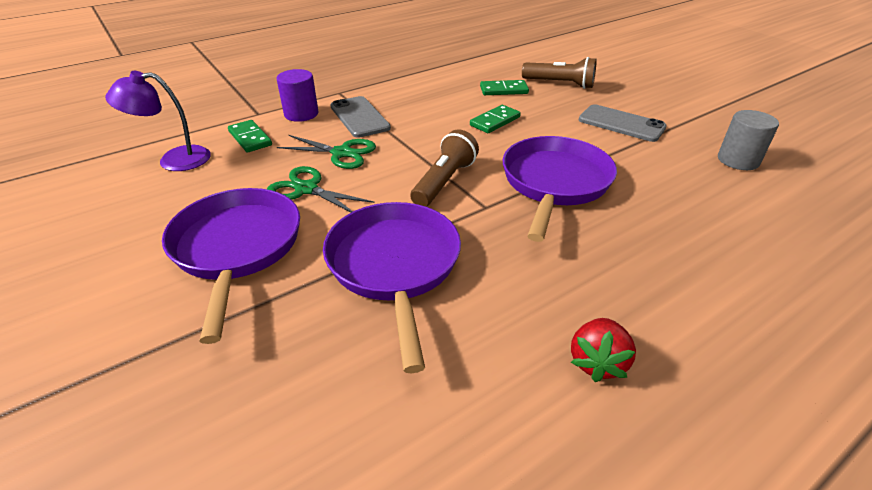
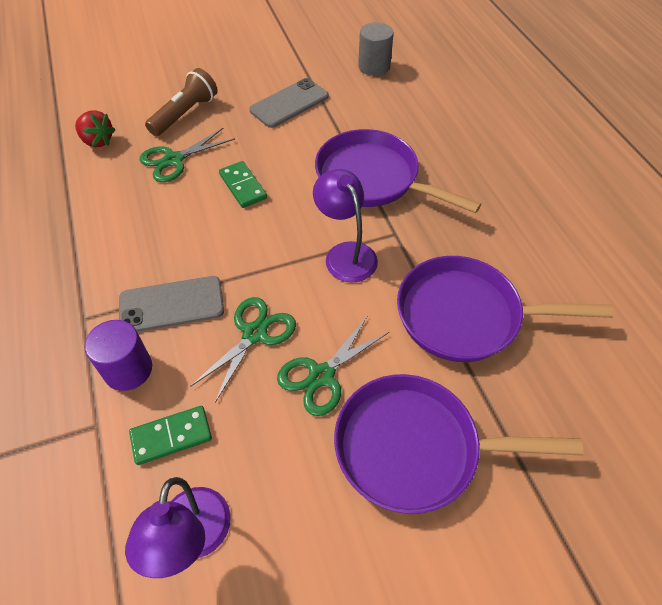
camera: 75 degrees left, 15 degrees up
(444, 182) = (345, 253): brown flashlight -> purple lamp
(503, 90) = (174, 160): green domino -> green scissors
(597, 362) = (577, 223): red strawberry -> red strawberry (97, 141)

